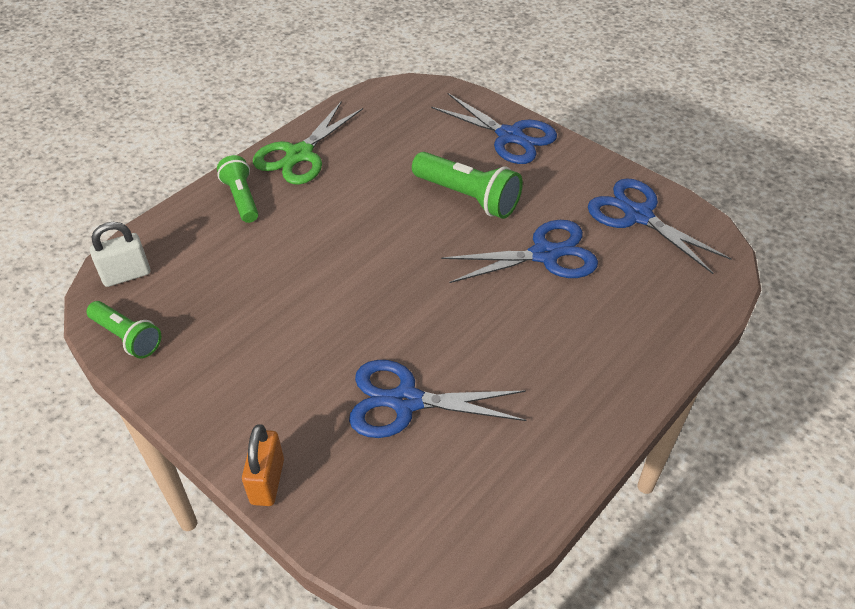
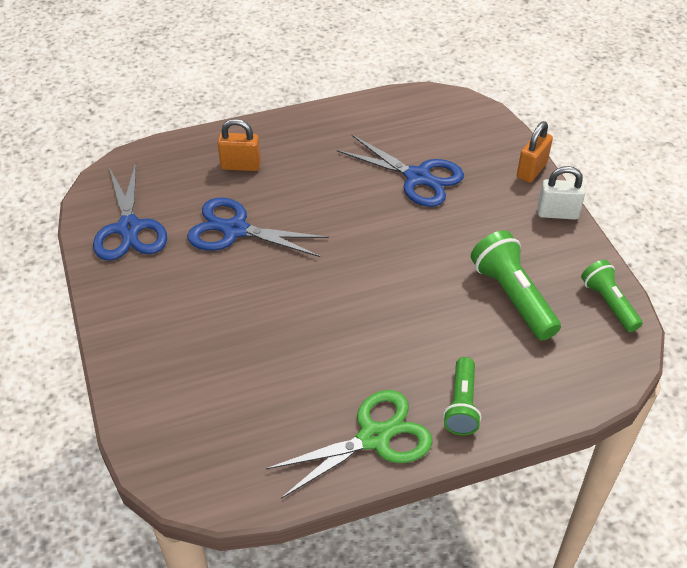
camera: 150 degrees left, 0 degrees up
(126, 275) = (600, 364): white padlock -> white padlock (557, 213)
(468, 197) = (248, 308): green flashlight -> green flashlight (512, 297)
(510, 136) = (146, 358): blue scissors -> none
(611, 324) = (240, 166): none -> orange padlock

